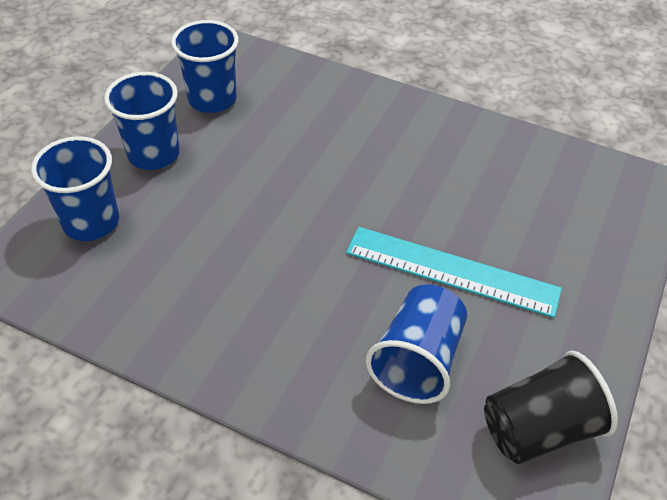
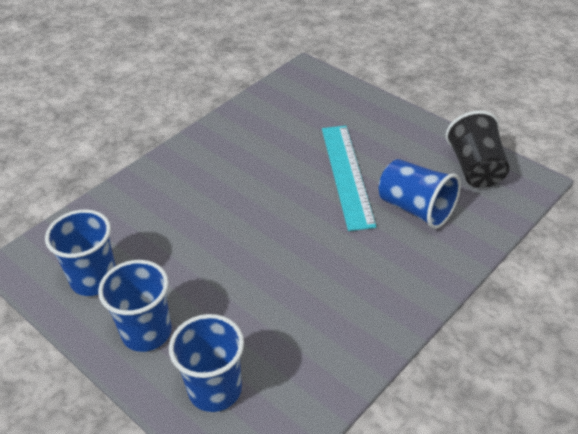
camera: 70 degrees left, 5 degrees down
(451, 271) = (347, 175): turquoise ruler -> turquoise ruler turned 45 degrees counterclockwise

